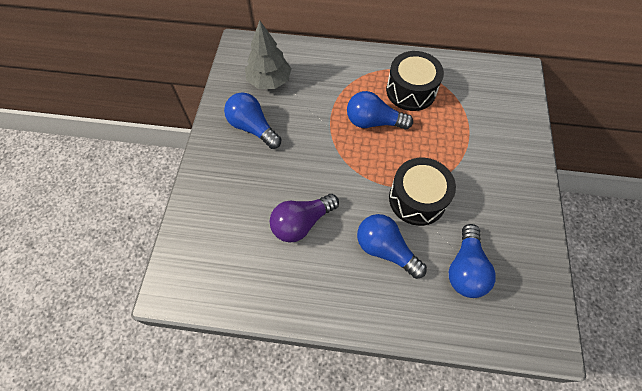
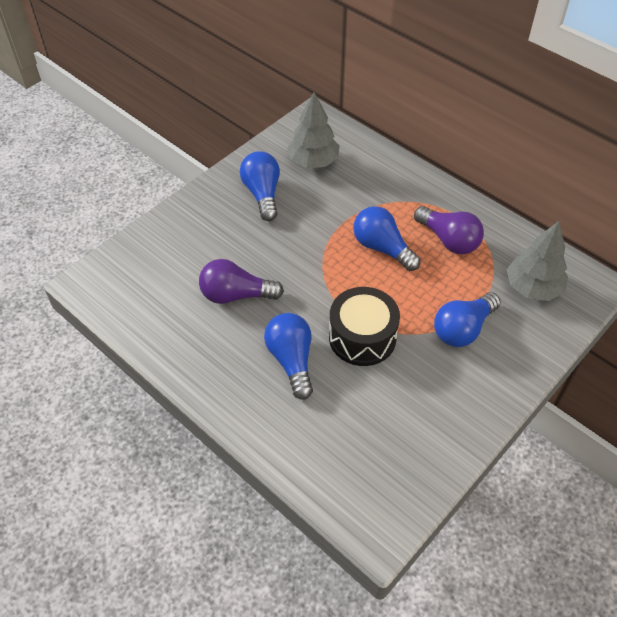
camera: 35 degrees right, 10 degrees down
(411, 91) = (448, 240): black drum -> purple light bulb
(465, 268) = (353, 421): blue light bulb -> blue light bulb (463, 329)
(488, 95) = (532, 287): none -> grey tree

